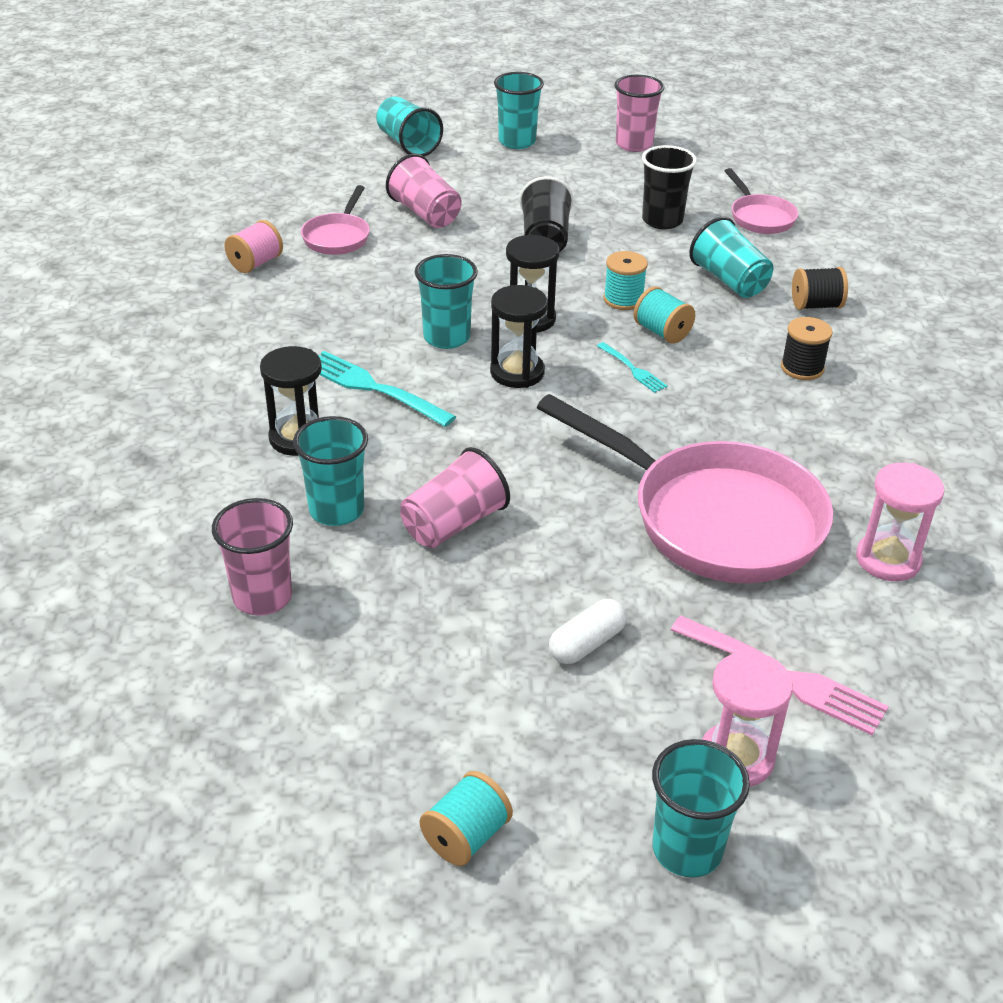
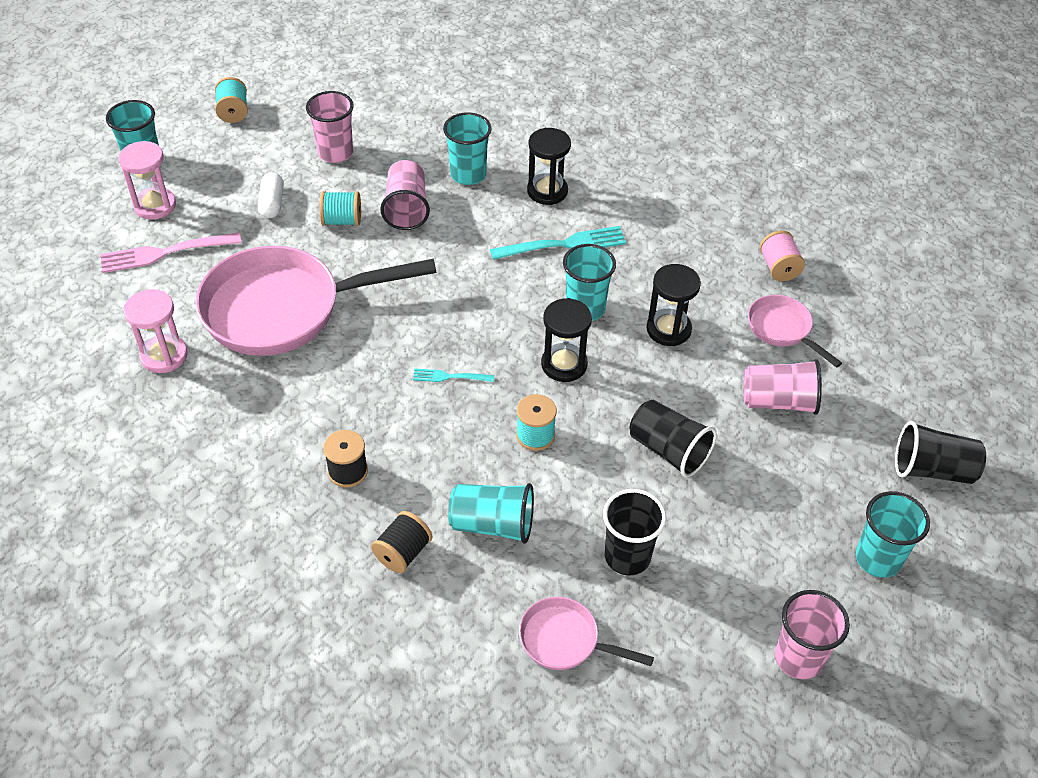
camera: 130 degrees right, 10 degrees up
(262, 597) = (434, 123): pink cup -> pink cup (335, 153)
(408, 144) = (932, 469): turquoise cup -> black cup
(517, 372) = (509, 317): black hourglass -> black hourglass (668, 329)
(662, 332) = (472, 425): turquoise spool -> turquoise spool (342, 221)

